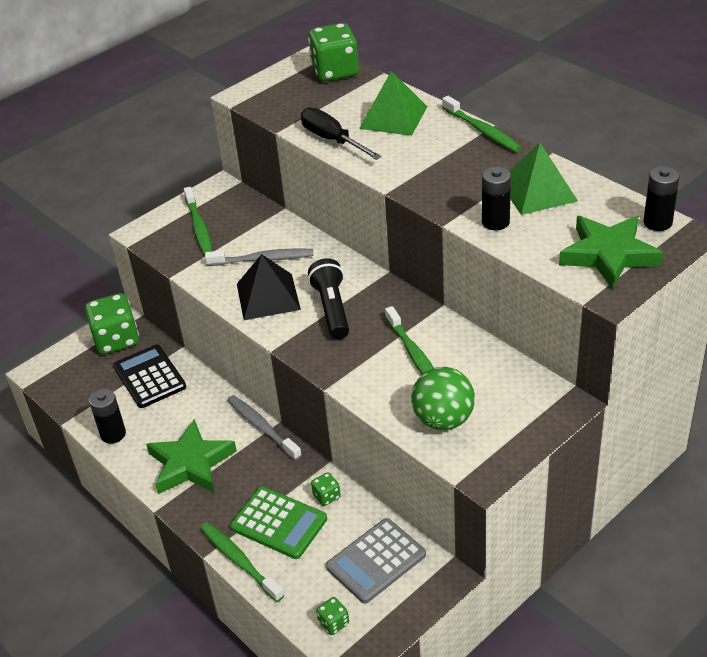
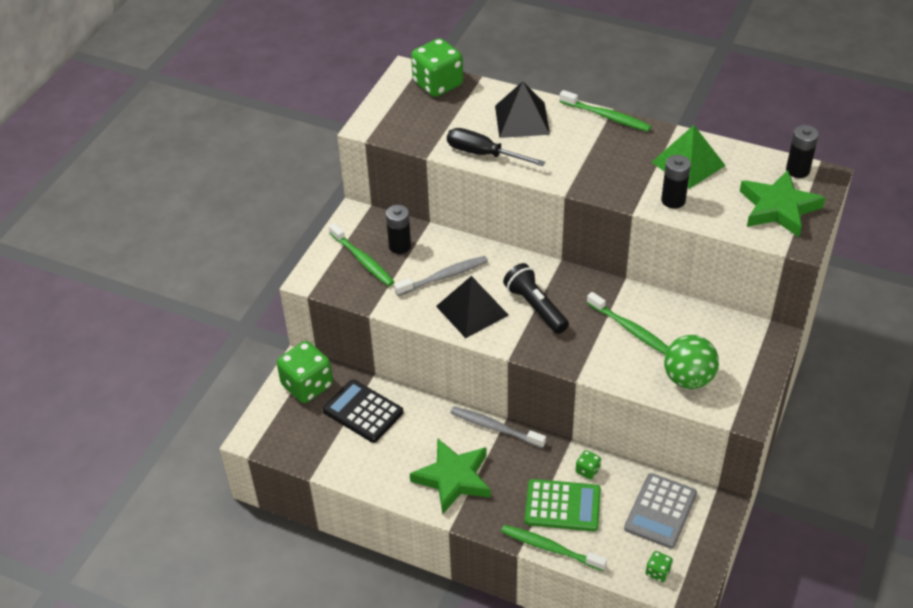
camera: 25 degrees left, 5 degrees up
(113, 434) = (365, 474): black battery -> black battery (400, 246)
(393, 117) = (522, 119): green pyramid -> black pyramid

